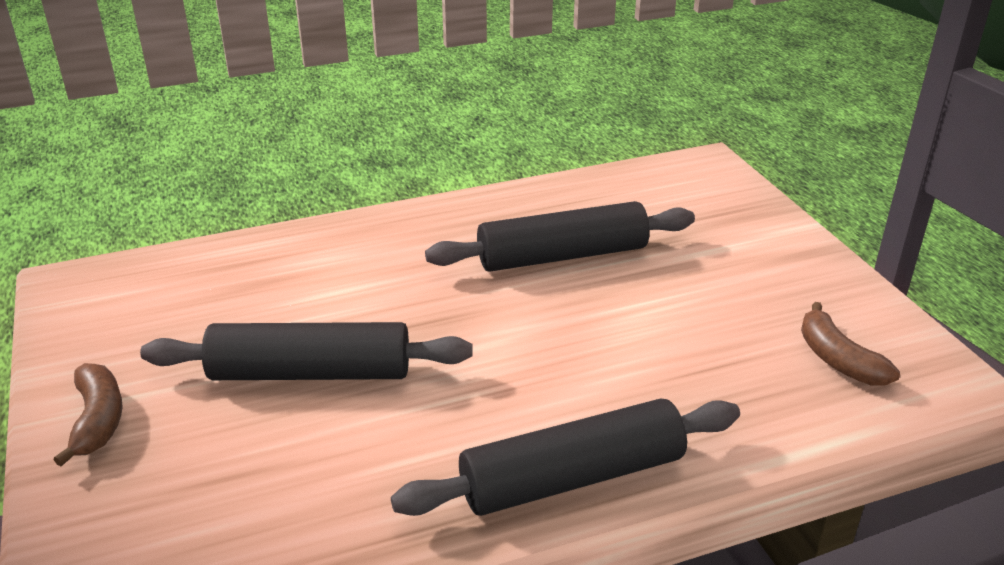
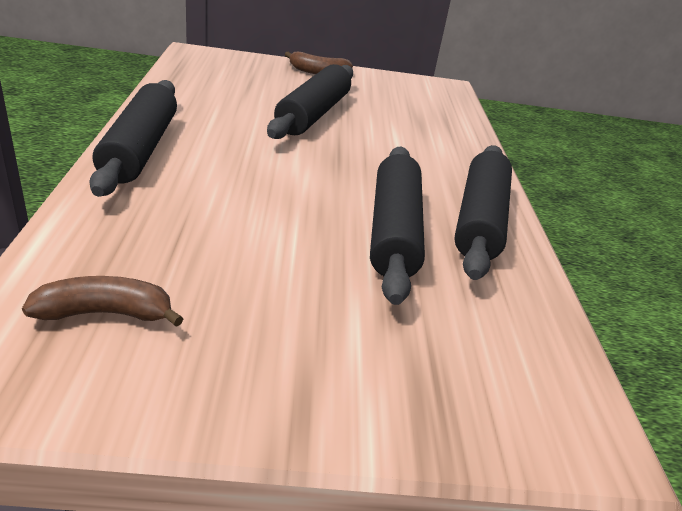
camera: 105 degrees right, 0 degrees up
(492, 216) = (479, 220): none -> black rolling pin

